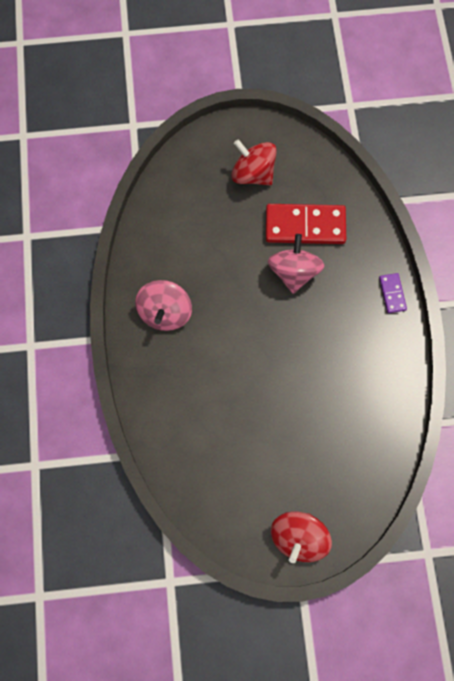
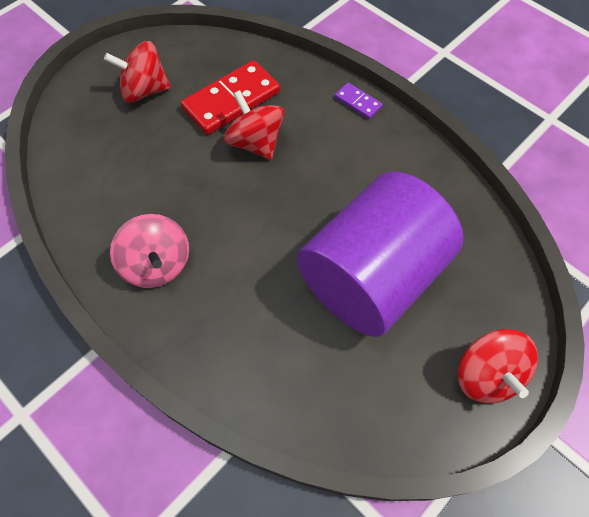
camera: 40 degrees left, 10 degrees down
(286, 424) = (371, 277): none -> purple cylinder
(294, 272) = (255, 142): pink spinning top -> red spinning top

